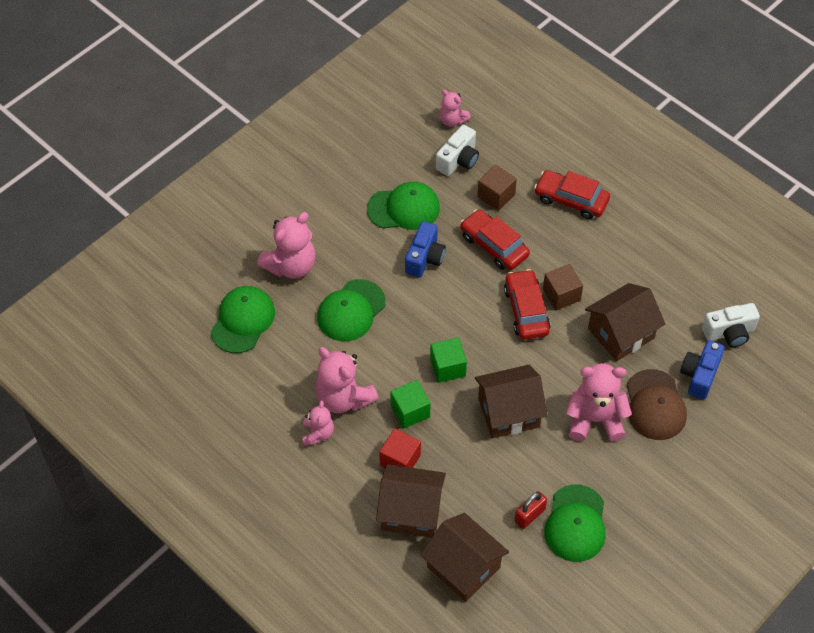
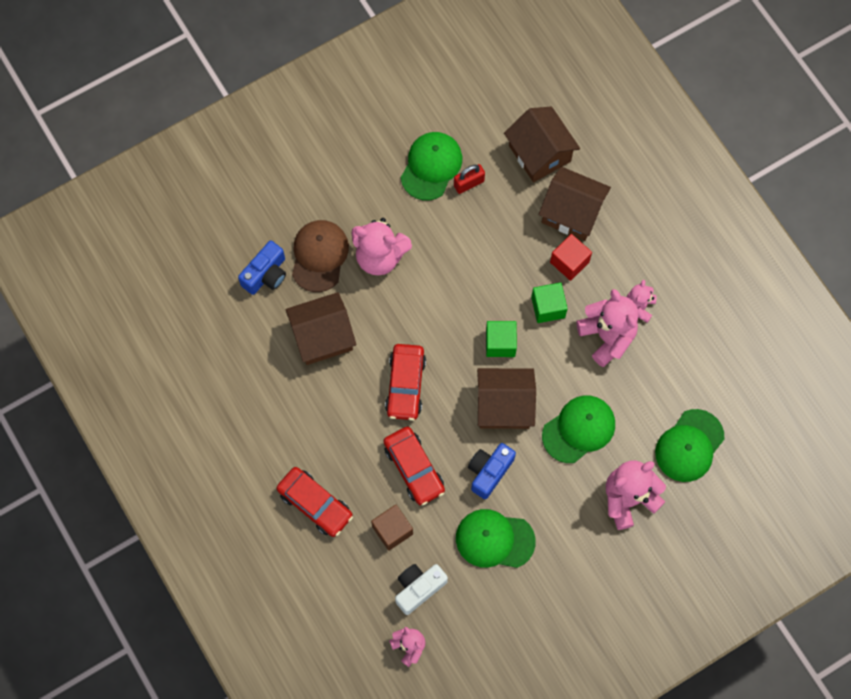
camera: 165 degrees left, 15 degrees up
(508, 412) = (456, 283): brown house -> brown house (504, 405)
(561, 295) = (365, 393): brown cube -> none
(729, 332) = (219, 311): white camera -> none

